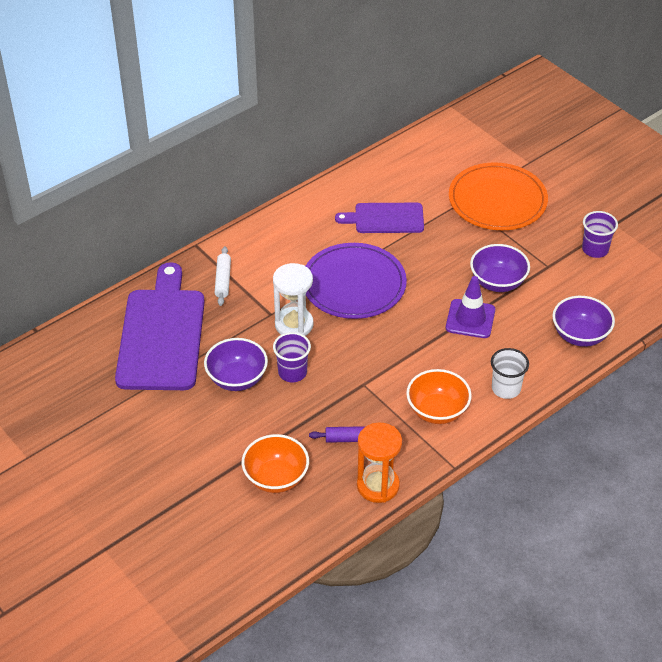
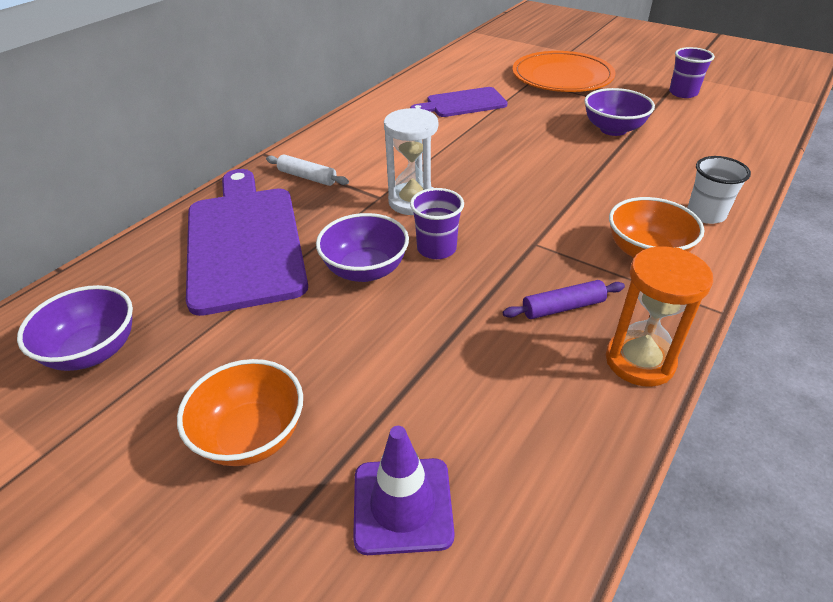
camera: 15 degrees left, 5 degrees down
(223, 280) = (307, 177): white rolling pin -> white rolling pin turned 45 degrees counterclockwise
(276, 478) = (483, 386): orange bowl -> orange bowl (251, 436)
(354, 284) = (462, 156): purple plate -> none
(470, 319) = (610, 161): purple traffic cone -> purple traffic cone (402, 505)
(580, 335) = (736, 154): purple bowl -> purple bowl (93, 351)

